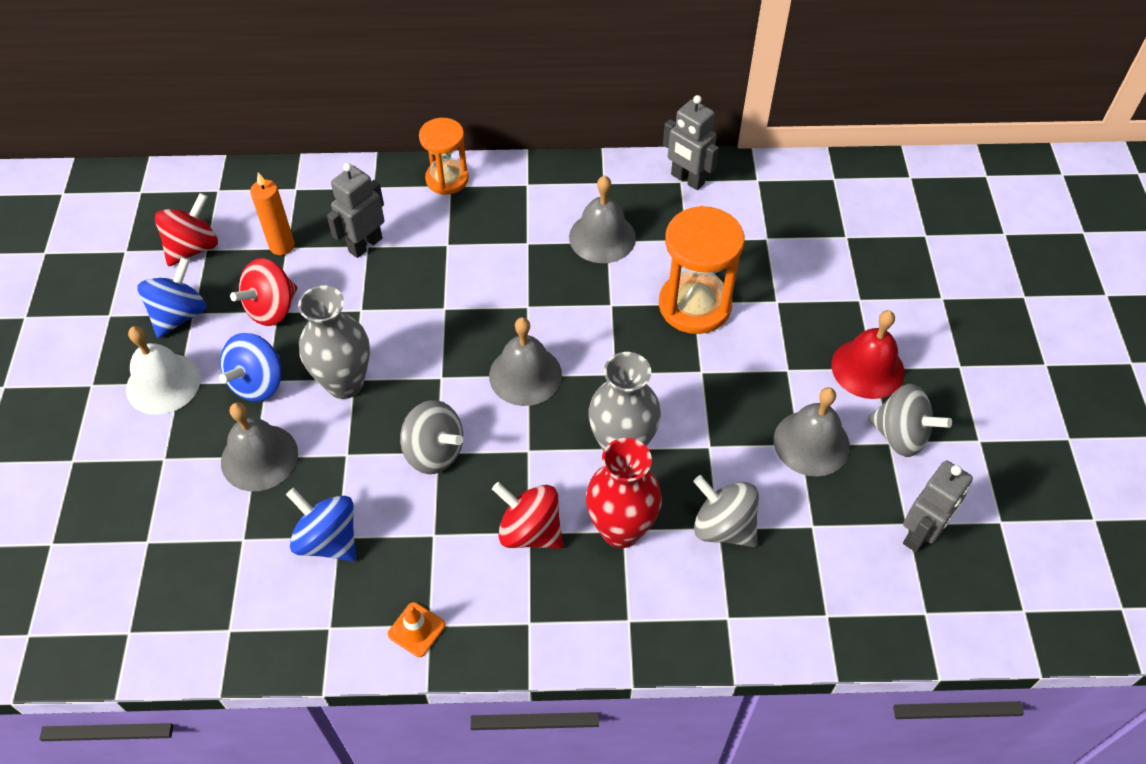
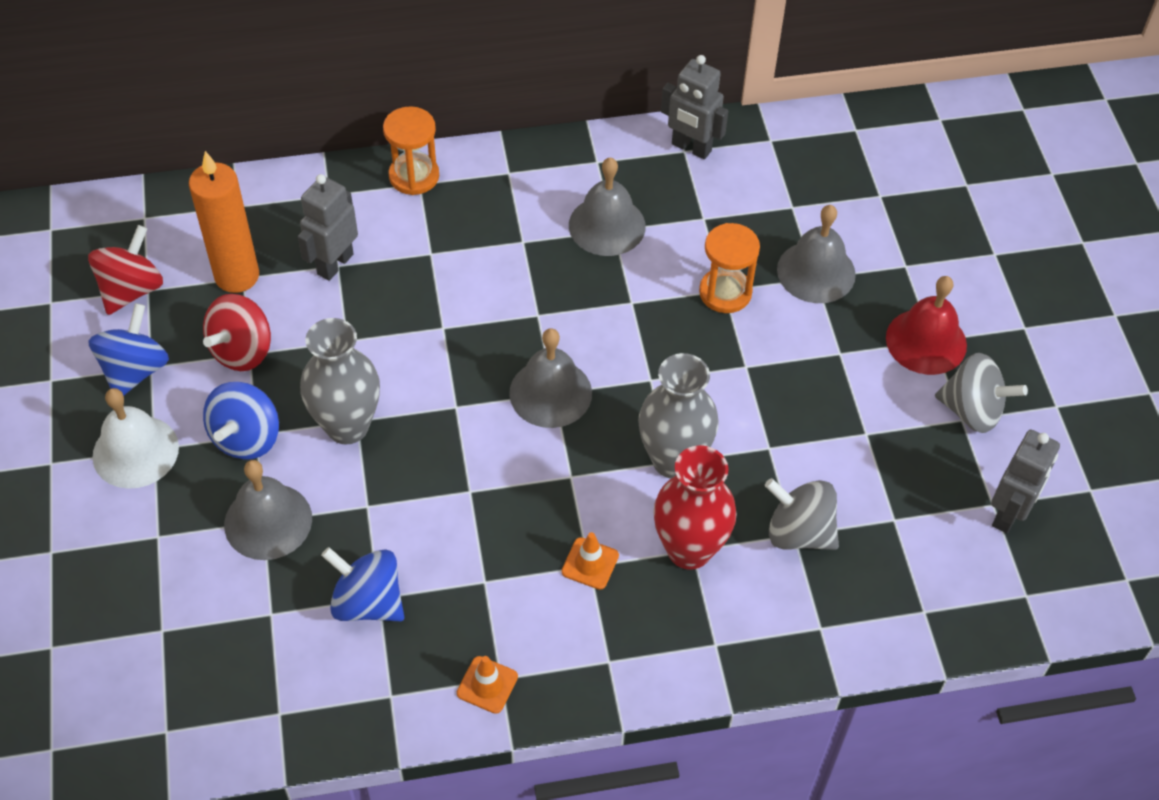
camera: 10 degrees left, 0 degrees up
(282, 246) = (237, 276): orange candle -> orange candle, size x1.50
(434, 452) = (466, 491): grey spinning top -> none
(530, 531) = (590, 563): red spinning top -> orange traffic cone
(694, 305) = (725, 292): orange hourglass -> orange hourglass, size x0.64
(811, 443) = (878, 430): grey bell -> grey bell (816, 272)

